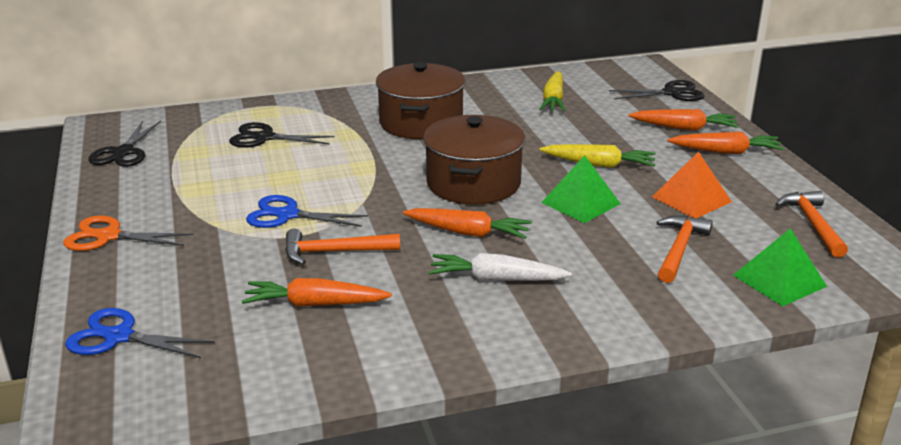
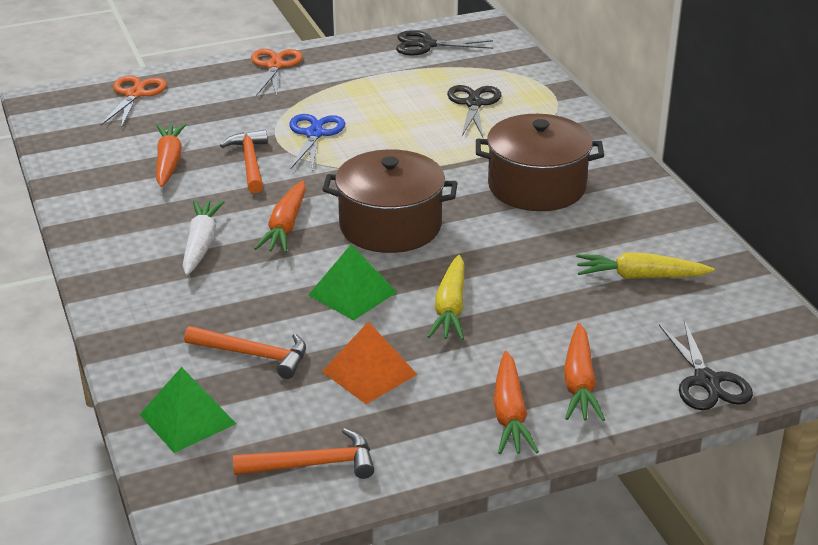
camera: 85 degrees right, 5 degrees up
(119, 337) = (135, 94): blue scissors -> orange scissors

